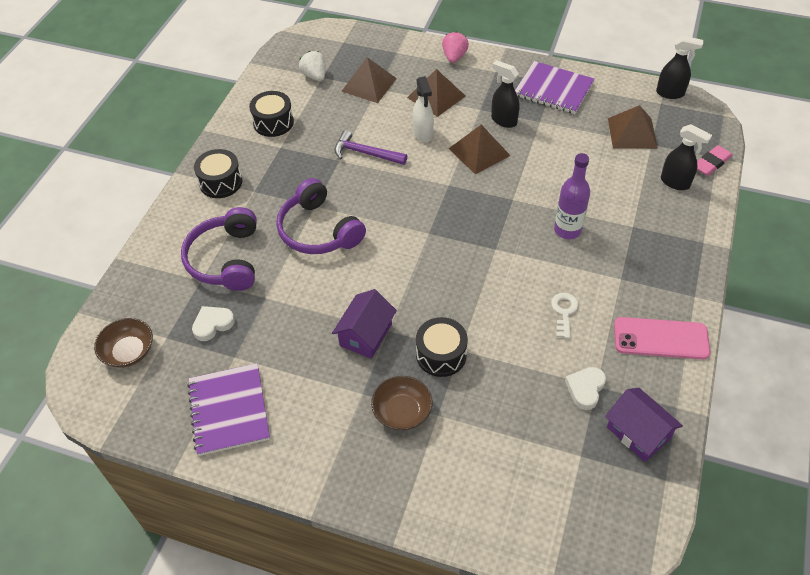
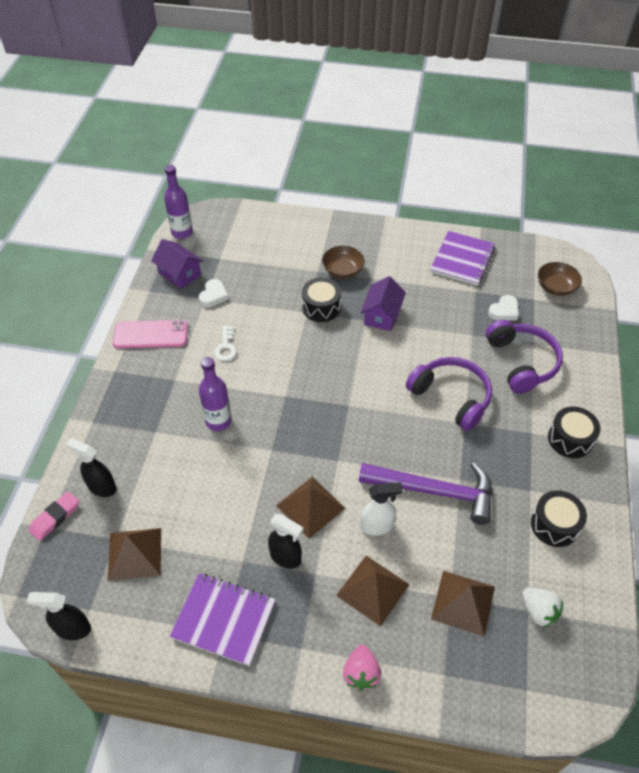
camera: 170 degrees right, 0 degrees up
(229, 410) = (462, 260): purple notebook -> purple notebook turned 45 degrees clockwise
(365, 153) = (434, 491): purple hammer -> purple hammer, size x1.62
(423, 134) = (377, 526): white spray bottle -> white spray bottle turned 105 degrees clockwise
(647, 518) = (182, 232): none -> purple bottle

